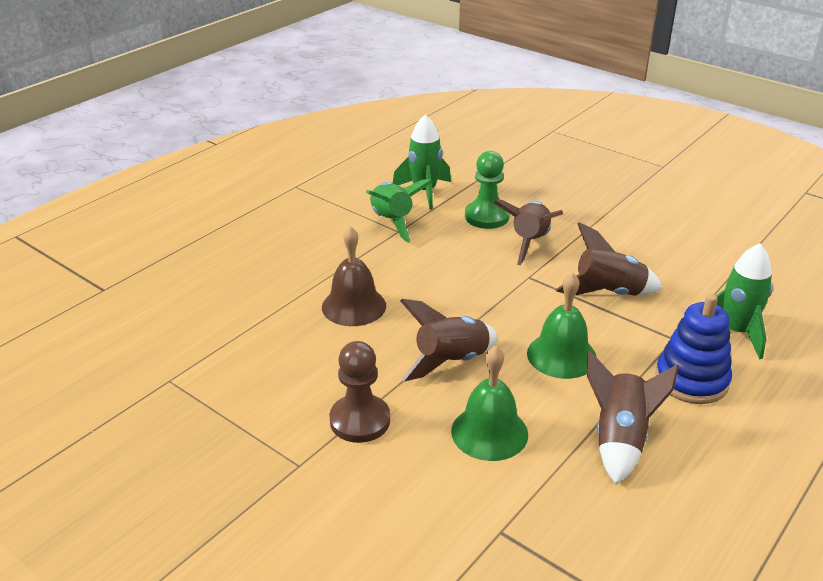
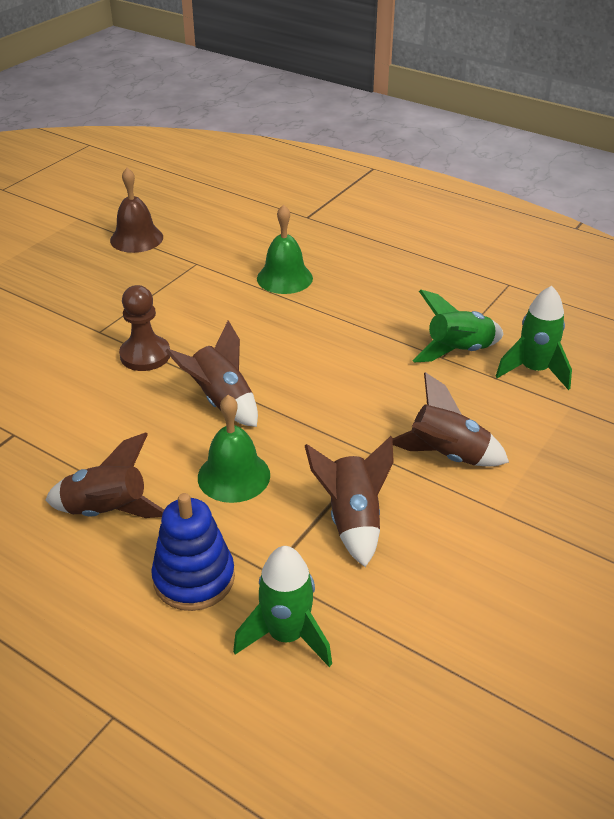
camera: 85 degrees right, 5 degrees up
(354, 306) = (301, 339): brown bell -> brown bell (136, 238)
(486, 217) = (495, 420): green pawn -> none
(489, 432) = (125, 427): green bell -> green bell (284, 278)

